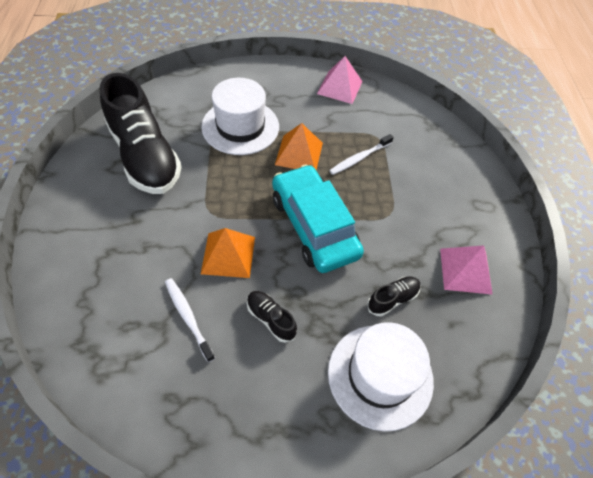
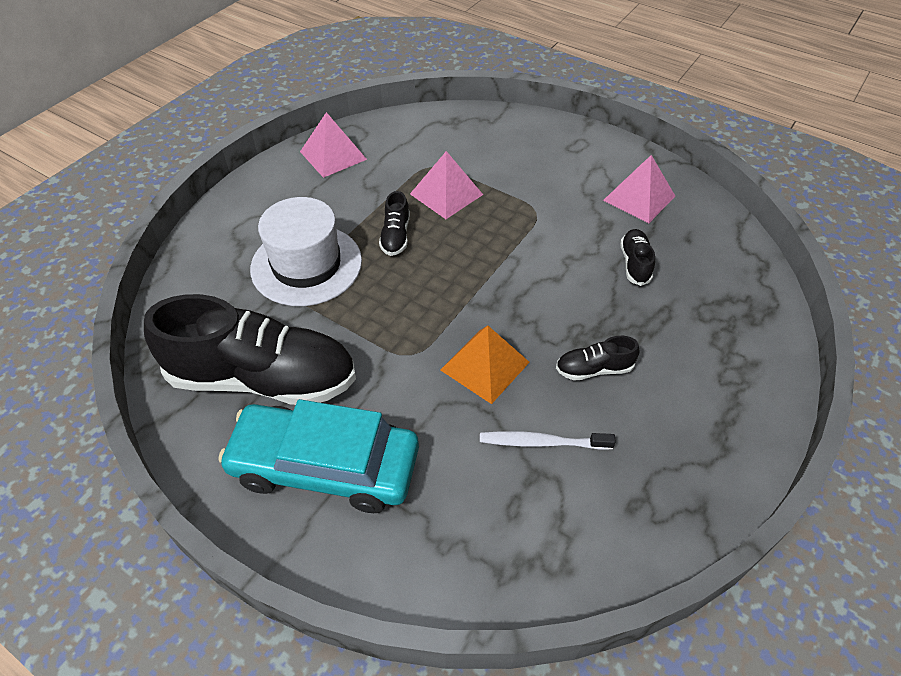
camera: 50 degrees left, 5 degrees down
(299, 153) = (395, 236): orange pyramid -> black shoe
(314, 226) = (504, 275): turquoise car -> turquoise car (325, 466)
(359, 158) = (446, 194): white toothbrush -> pink pyramid
(380, 375) = (710, 317): white hat -> none

